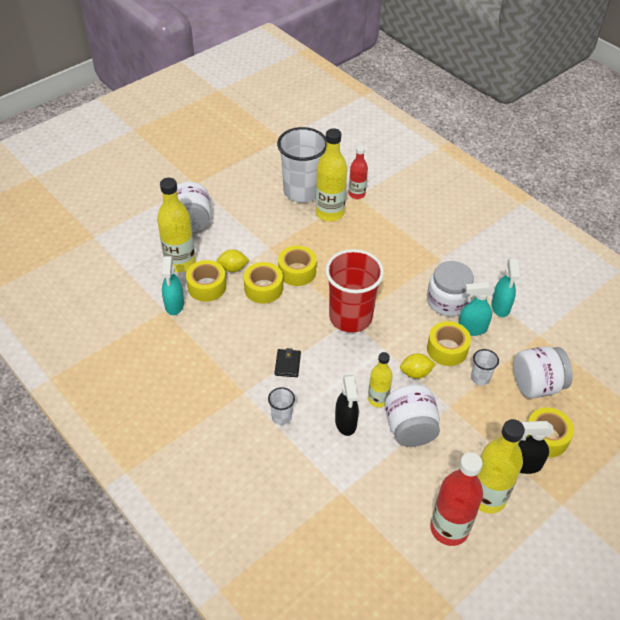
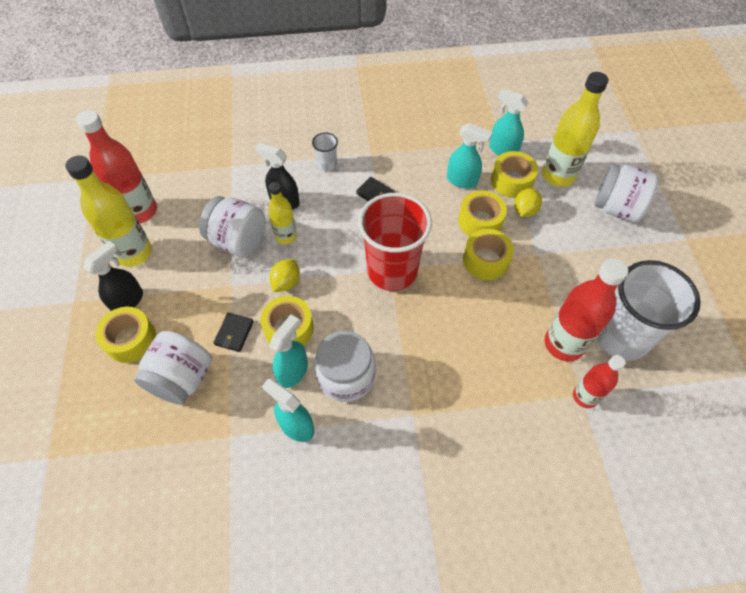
camera: 125 degrees right, 10 degrees up
(229, 316) = (462, 181): none -> turquoise spray bottle
(329, 213) = (564, 344): yellow bottle -> red bottle
(480, 378) = (234, 333): white cup -> black wallet

